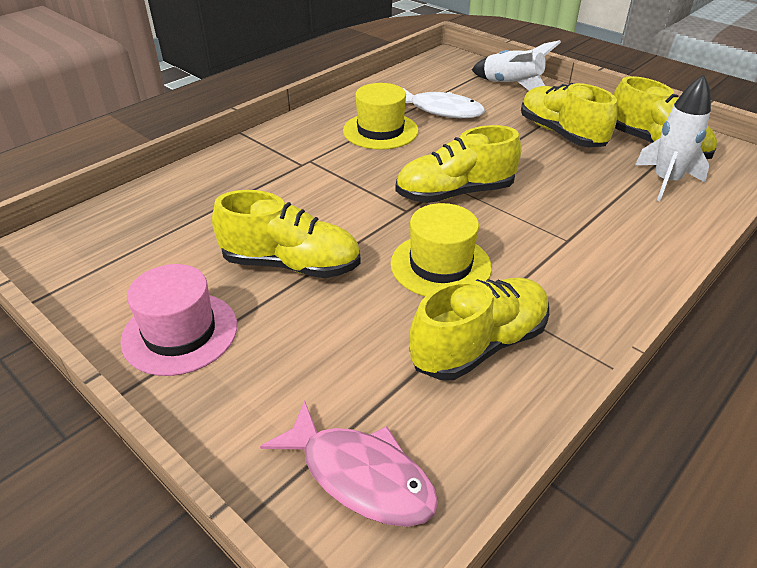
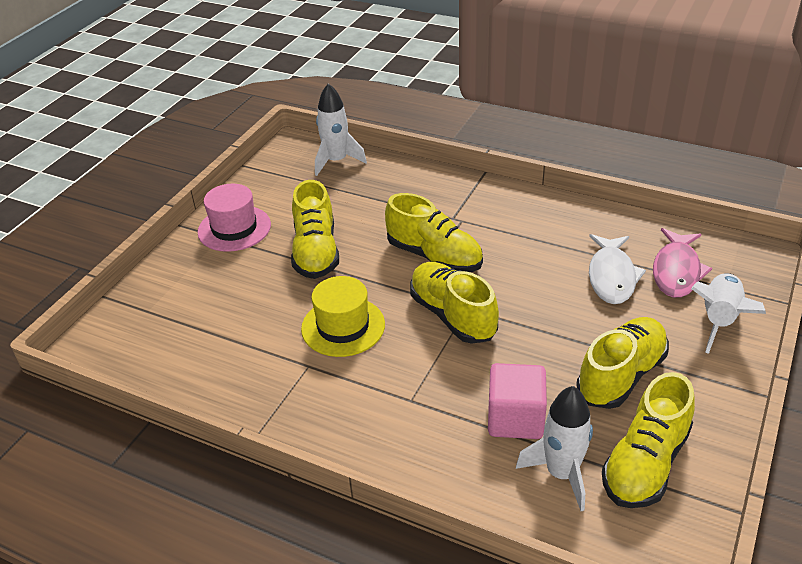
camera: 75 degrees right, 0 degrees up
(115, 219) = (336, 161): none -> white rocket
(360, 475) = (138, 332): pink fish -> pink fish (677, 271)
(380, 131) = (539, 246): yellow hat -> none
(479, 345) = (257, 363): yellow shoe -> yellow shoe (434, 256)
(601, 189) = (515, 418): none -> pink cube

